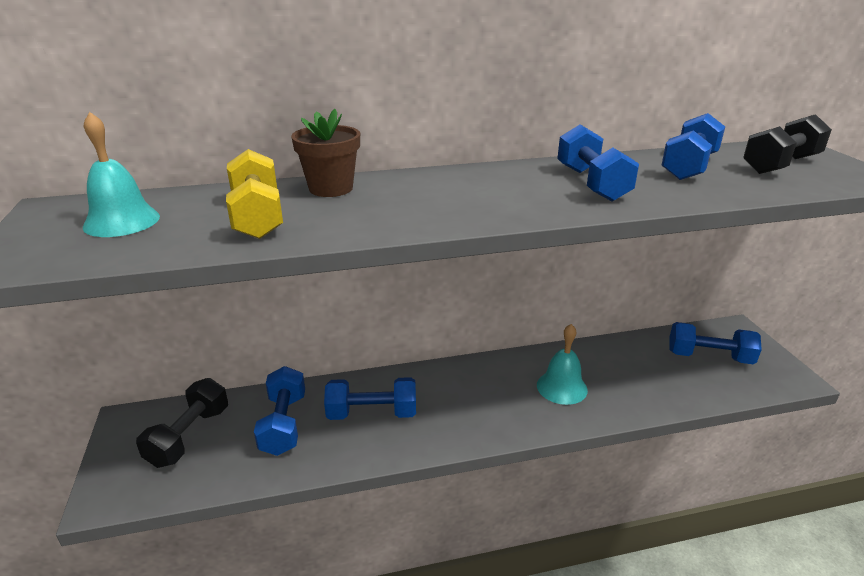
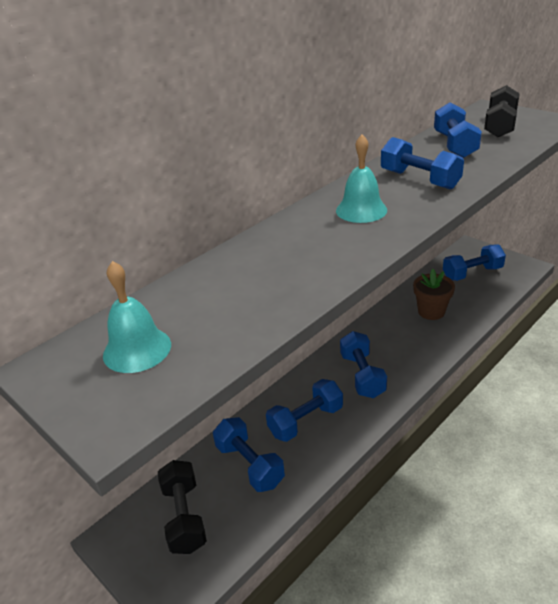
camera: 30 degrees left, 5 degrees up
(257, 216) = (241, 297): yellow dumbbell -> none
(331, 188) = (254, 251): brown flower pot -> brown flower pot (431, 312)
(471, 400) = (362, 375): none -> blue dumbbell
(562, 387) = (409, 337): turquoise bell -> turquoise bell (361, 210)

